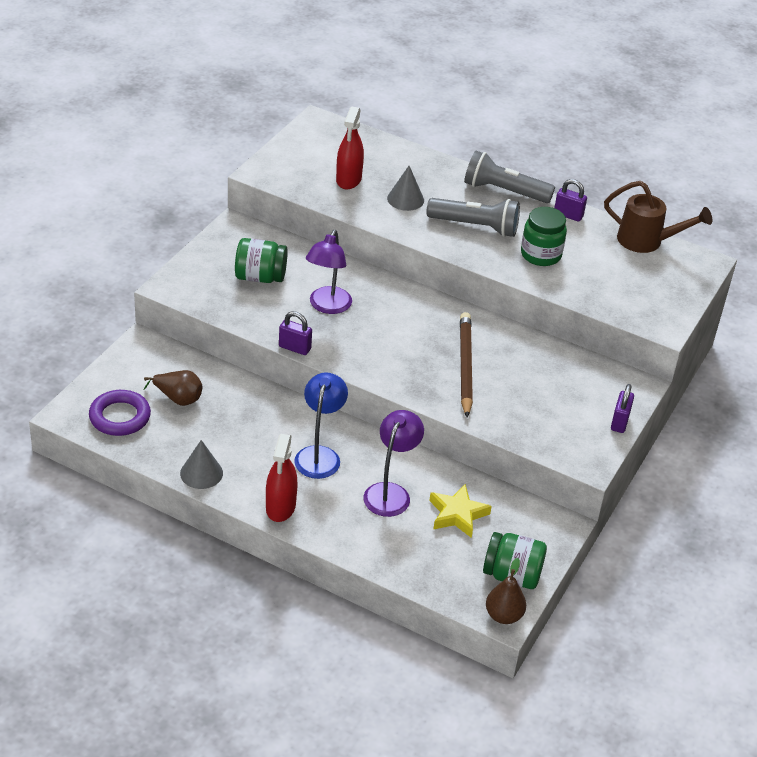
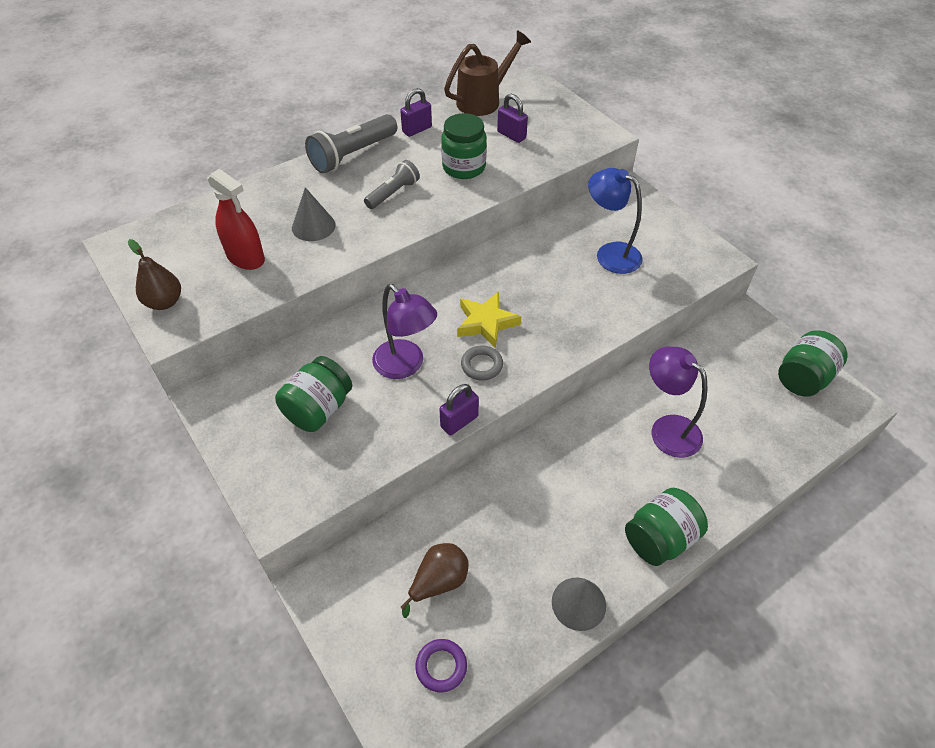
camera: 60 degrees left, 10 degrees up
(120, 417) = (441, 666): purple ring -> purple ring, size x0.61
(280, 507) = (660, 538): red spray bottle -> green jar
(319, 455) = (591, 470): blue lamp -> blue lamp (610, 253)
(355, 345) = (482, 365): none -> grey ring
(457, 514) = (713, 387): yellow star -> yellow star (486, 323)
(465, 366) = (555, 291): brown pencil -> none
(475, 227) = (393, 193): grey flashlight -> grey flashlight, size x0.62
(503, 616) = (854, 405): brown pear -> brown pear (164, 302)
(619, 422) = (673, 220): purple padlock -> purple padlock (511, 135)

